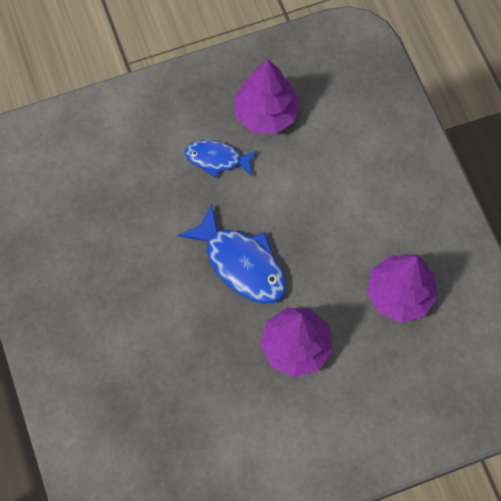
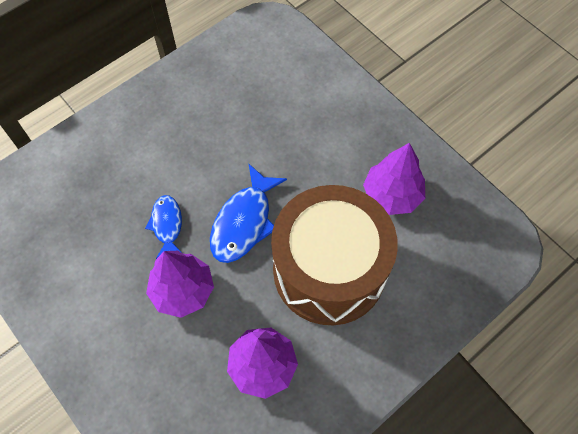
camera: 70 degrees right, 5 degrees down
(217, 159) = (332, 172): blue fish -> blue fish (167, 225)
(324, 201) = (329, 270): none -> brown drum

